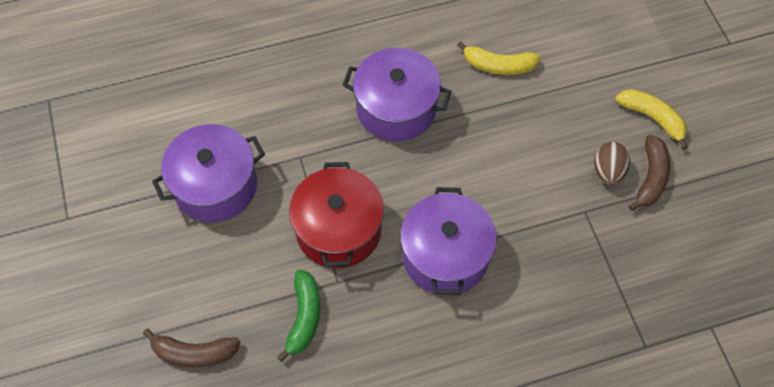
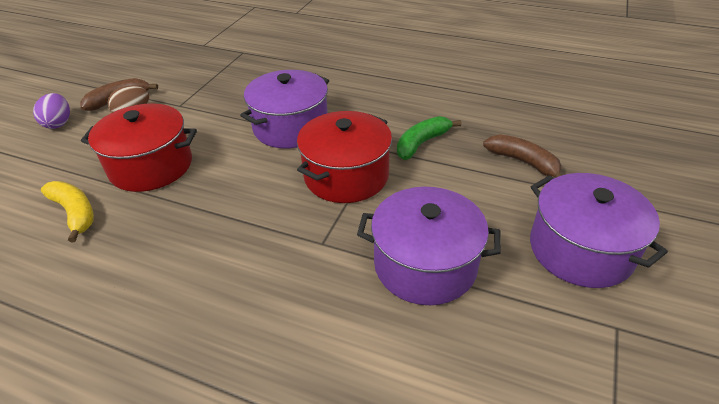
camera: 140 degrees left, 20 degrees down
(396, 108) = (196, 232): purple pot -> purple pot (580, 249)
(506, 133) = (151, 166): none -> red pot
(652, 118) = (59, 123): yellow banana -> purple egg

